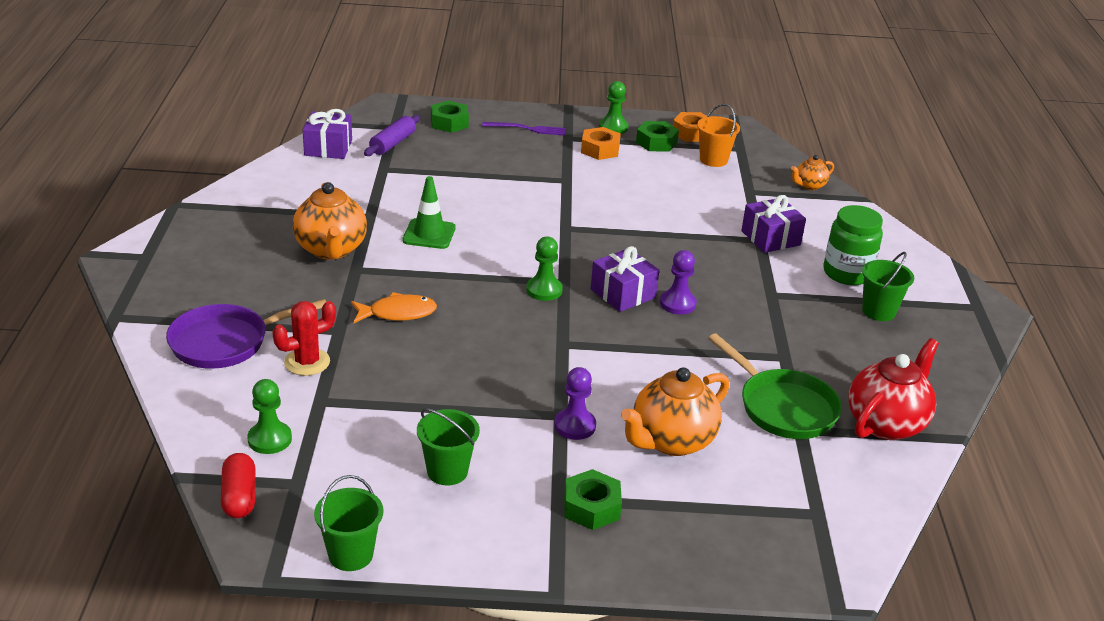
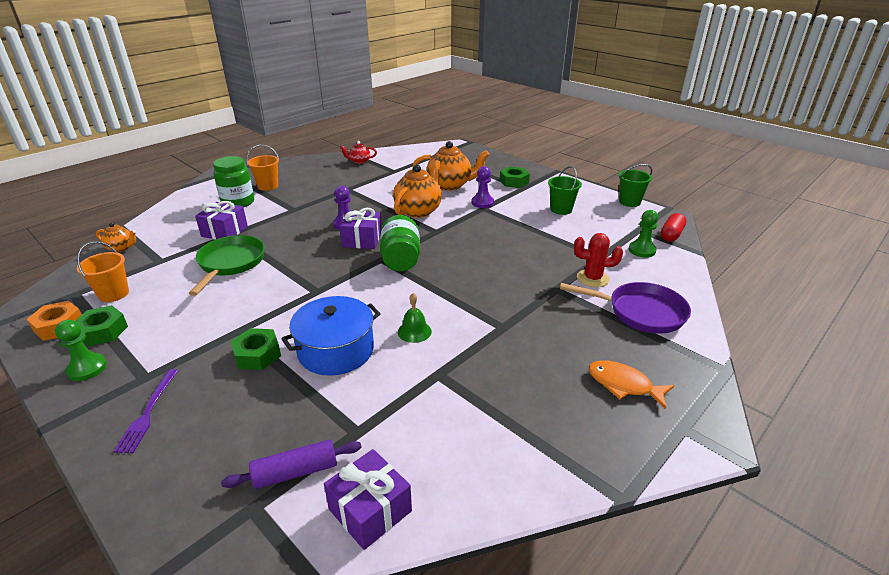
camera: 135 degrees left, 0 degrees up
(331, 250) = (505, 353): orange teapot -> orange teapot (418, 210)
(398, 313) = (507, 283): orange fish -> orange fish (623, 385)
(429, 234) = (414, 331): green traffic cone -> green bell
(449, 123) = (191, 474): green nut -> green nut (257, 355)
(470, 198) = (336, 350): none -> blue pot
(527, 129) = (148, 412): purple fork -> purple fork turned 135 degrees counterclockwise
(544, 290) = (401, 259): green pawn -> green jar
(600, 149) = (153, 348): orange nut -> none
(783, 407) = (386, 177): green pan -> green pan (230, 263)
(878, 311) = (268, 186): green bucket -> orange bucket
(886, 423) = (359, 161): red teapot -> red teapot, size x0.52

